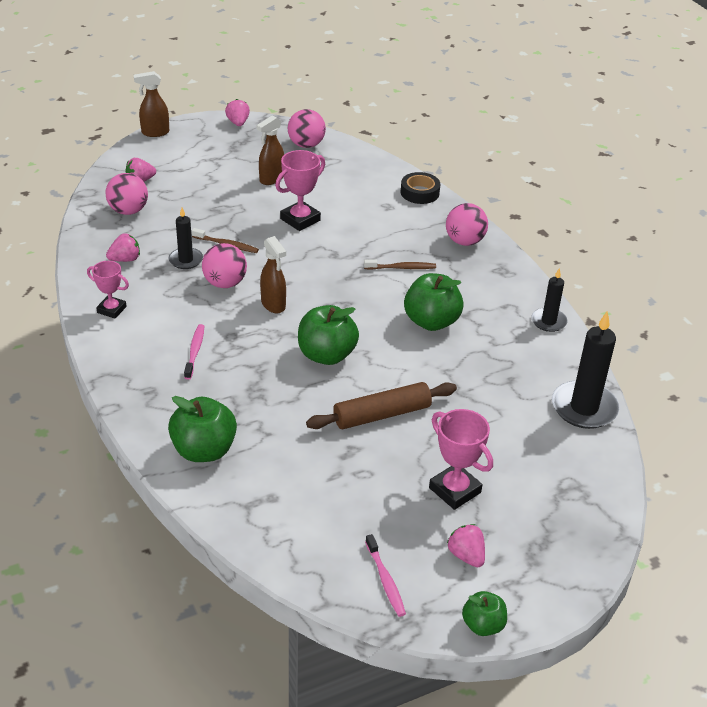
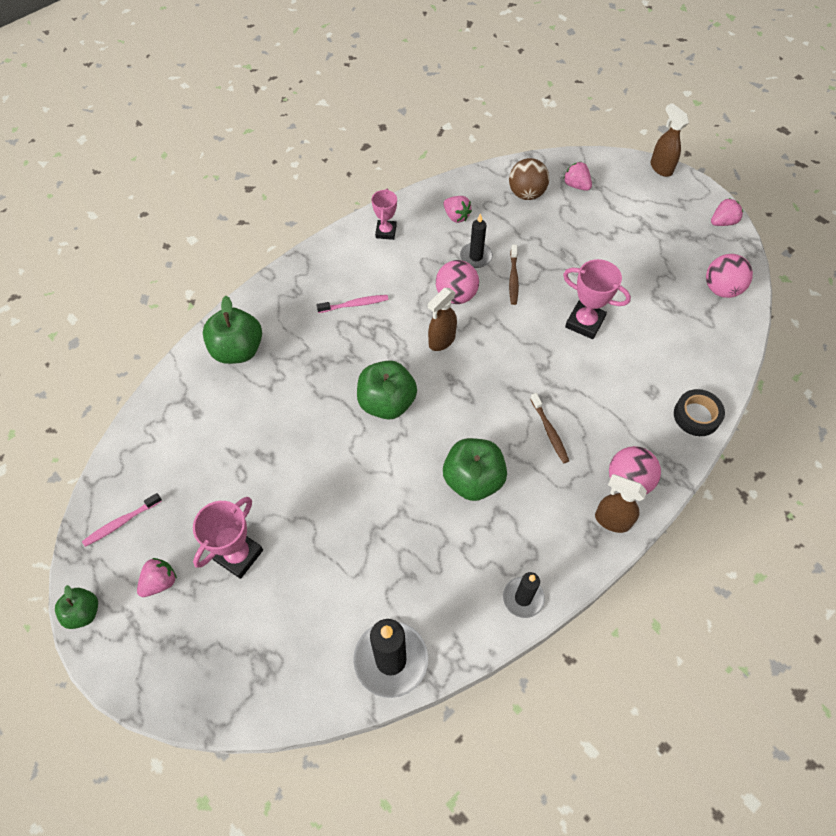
camera: 75 degrees right, 20 degrees up
(128, 211) = (526, 194): pink ball -> brown ball
(271, 179) = (639, 279): brown spray bottle -> brown spray bottle (611, 520)
(381, 414) = (320, 469): brown rolling pin -> none

